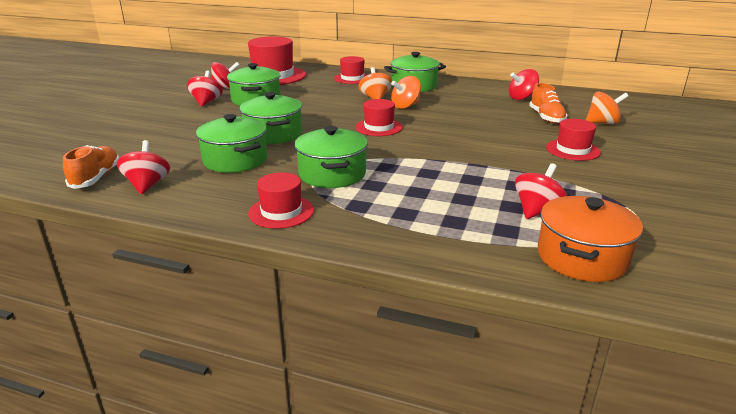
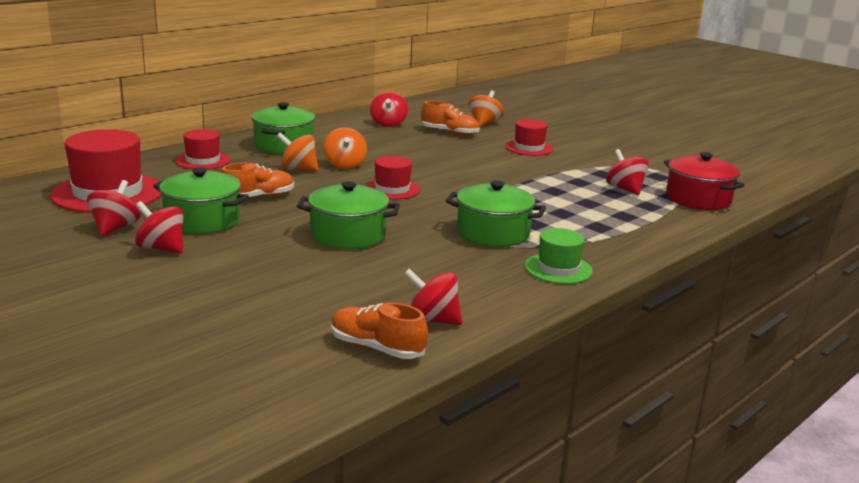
camera: 65 degrees left, 5 degrees down
(235, 160) = (407, 266): green pot -> none
(281, 212) = (558, 269): red hat -> green hat
(309, 101) = (258, 197): none -> orange shoe
(582, 257) = (698, 199): orange pot -> red pot

